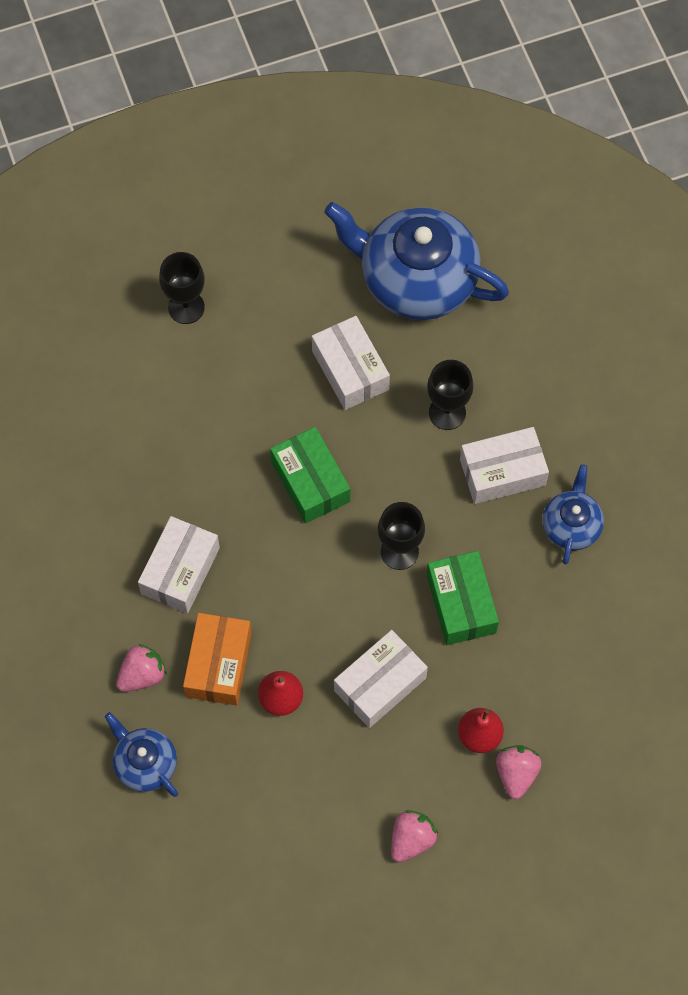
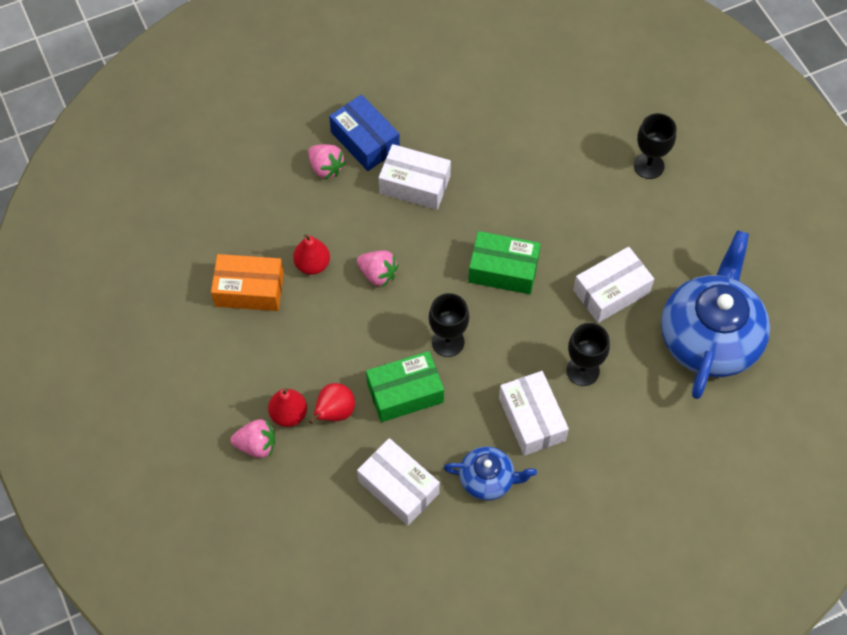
camera: 85 degrees right, 5 degrees down
(107, 625) = (365, 141): none -> blue box
(145, 763) = (255, 177): blue teapot -> none
(218, 664) = (338, 218): orange box -> orange box (249, 289)
(310, 482) = (503, 270): green box -> green box turned 45 degrees clockwise
(380, 684) = (329, 335): white box -> white box (398, 487)
(411, 839) = (198, 368): pink strawberry -> pink strawberry (378, 274)
(480, 683) = (334, 412): none -> red pear

